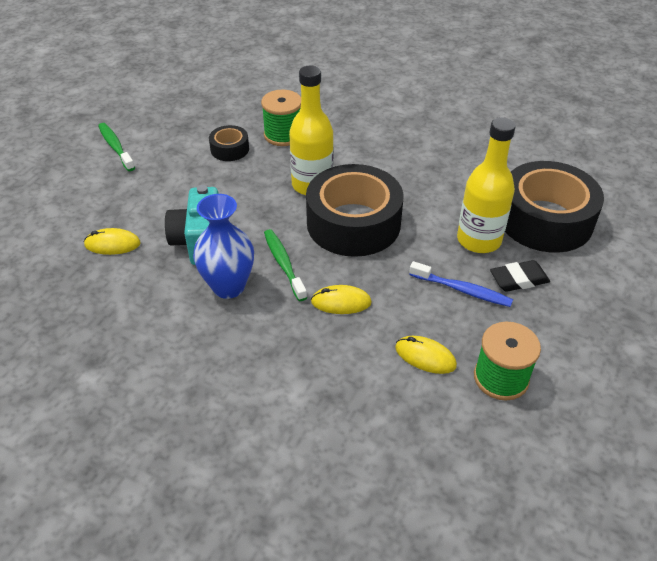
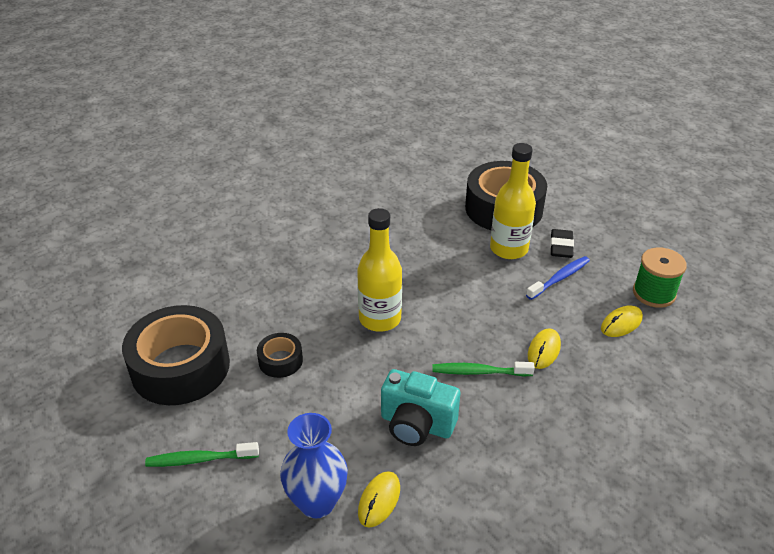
camera: 65 degrees left, 5 degrees down
(228, 286) = (491, 419): blue vase -> blue vase (317, 502)
(283, 135) = (287, 314): green spool -> none
(353, 223) = (449, 310): black tape -> black tape (180, 367)

